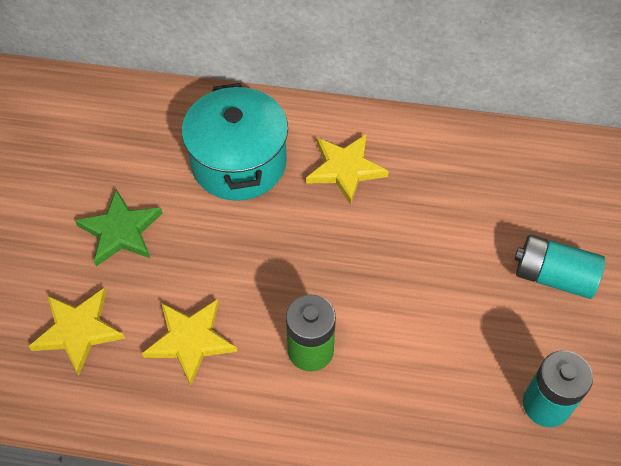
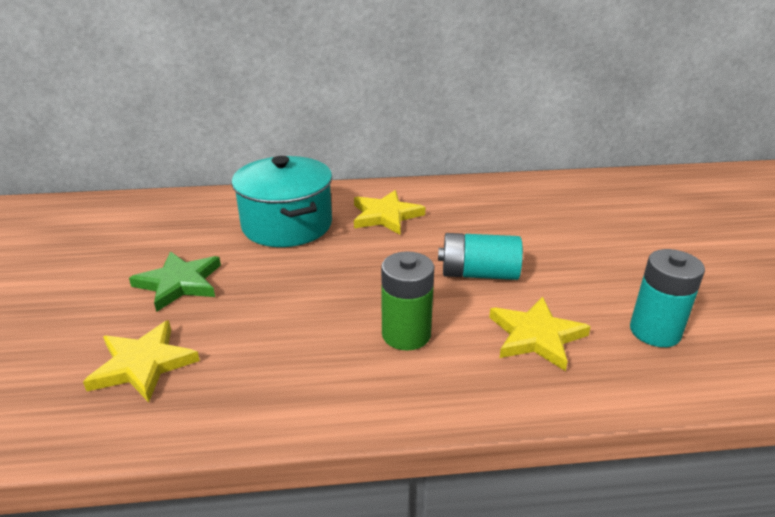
camera: 15 degrees left, 25 degrees down
(190, 340) = (275, 349): yellow star -> yellow star (536, 336)
(553, 276) = (601, 249): turquoise battery -> turquoise battery (478, 274)

